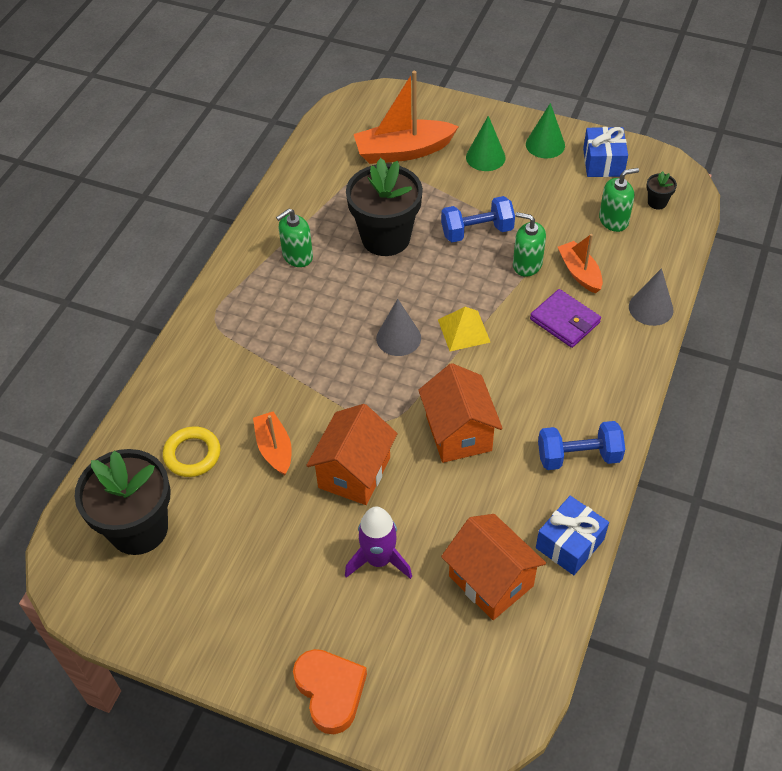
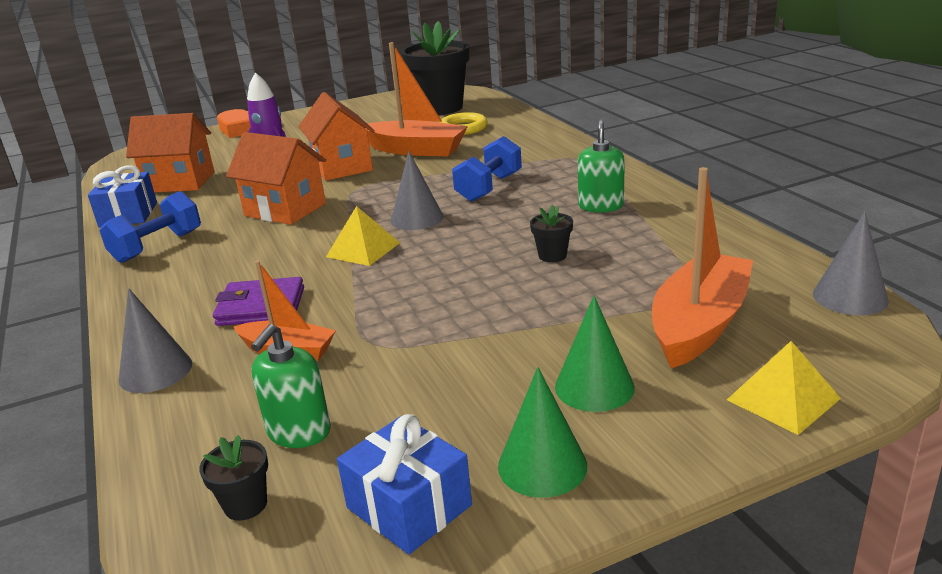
camera: 135 degrees right, 25 degrees down
(274, 448) = (415, 150): orange boat -> orange boat, size x1.70
(330, 118) = (850, 297): none -> grey cone
(385, 238) = (552, 255): black flower pot -> black flower pot, size x0.40
(436, 107) = (783, 399): none -> yellow pyramid
(477, 231) = (468, 313): blue dumbbell -> blue dumbbell (489, 188)
(527, 264) = (365, 322): green soap dispenser -> none

